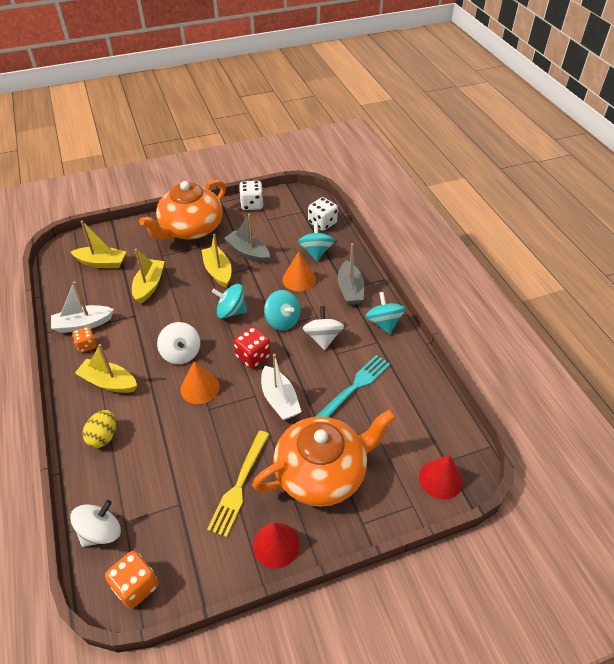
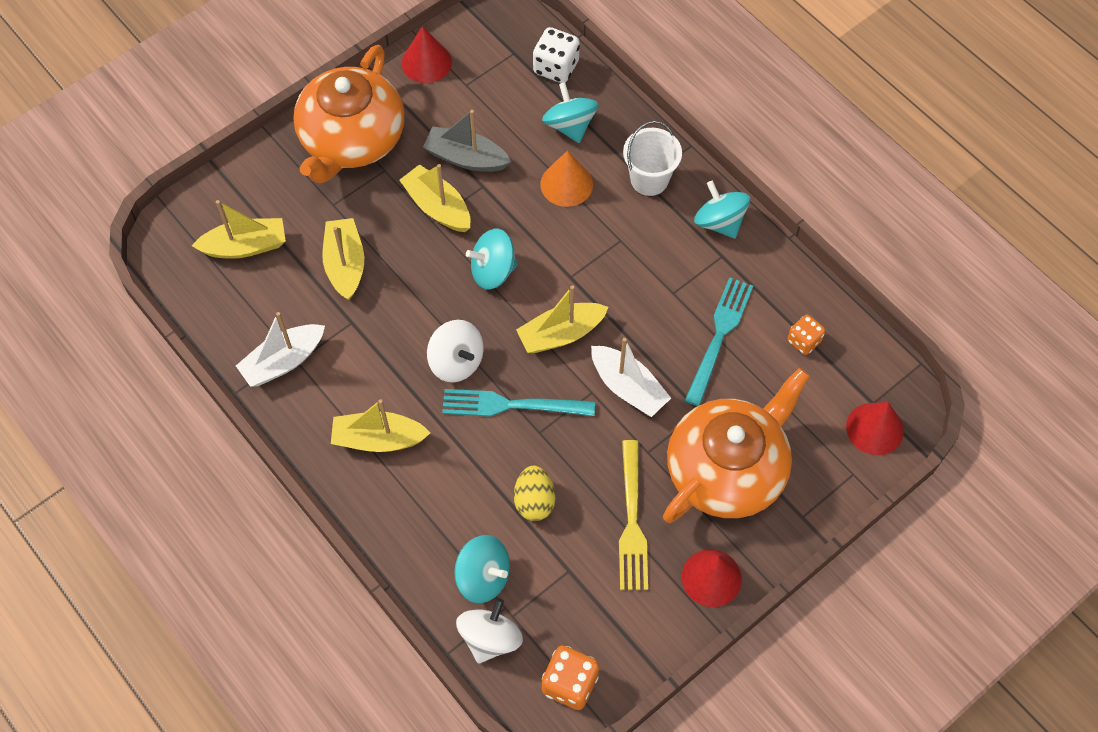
camera: 20 degrees left, 15 degrees up
(87, 345) = (311, 393): orange dice -> orange dice (804, 341)
(103, 436) = (419, 518): yellow egg -> yellow egg (534, 501)
(200, 388) = (511, 405): orange cone -> turquoise fork
(252, 205) = (426, 62): white dice -> red cone
(253, 356) = (561, 334): red dice -> yellow boat
(282, 320) = (575, 263): turquoise spinning top -> turquoise spinning top (483, 577)
(323, 338) = (645, 273): white spinning top -> none
(350, 289) = (649, 179): grey boat -> white bucket

